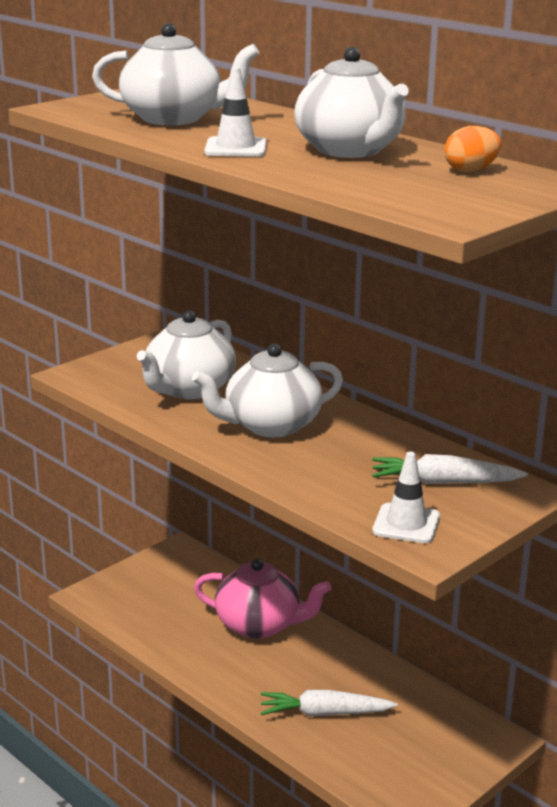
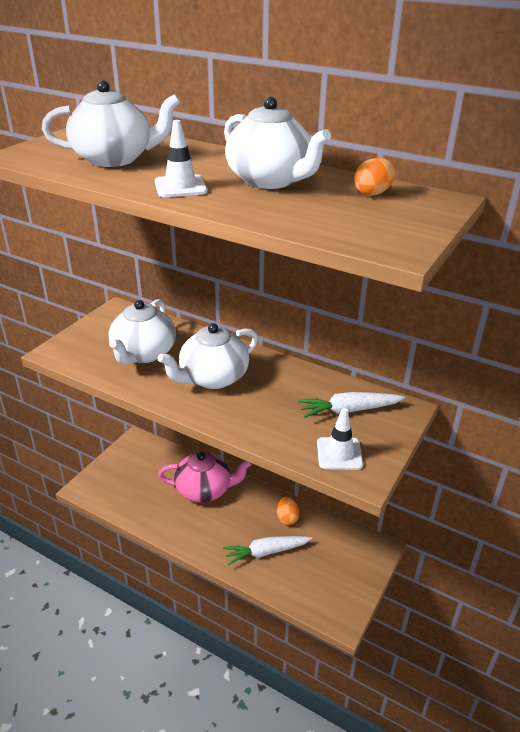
camera: 15 degrees left, 10 degrees up
(370, 678) = (287, 518): none -> orange egg

